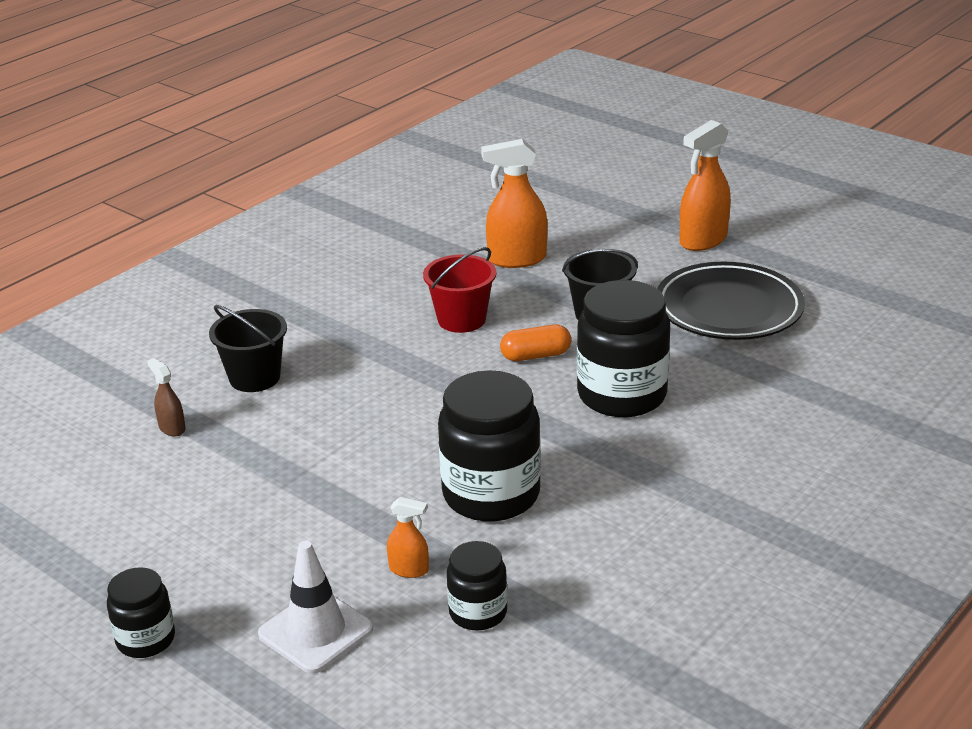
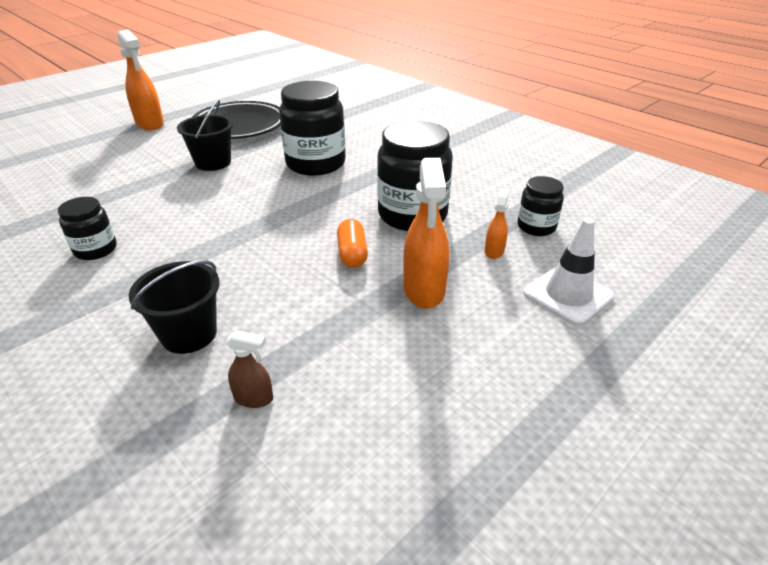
camera: 85 degrees left, 5 degrees up
(146, 639) = (599, 398): black jar -> black jar (96, 249)
(172, 428) = (254, 398): brown spray bottle -> brown spray bottle turned 135 degrees counterclockwise
(461, 319) = (175, 214): red bucket -> none
(516, 259) = (103, 186): orange spray bottle -> orange spray bottle (424, 290)
(536, 355) = (249, 188): orange capsule -> orange capsule (352, 254)

